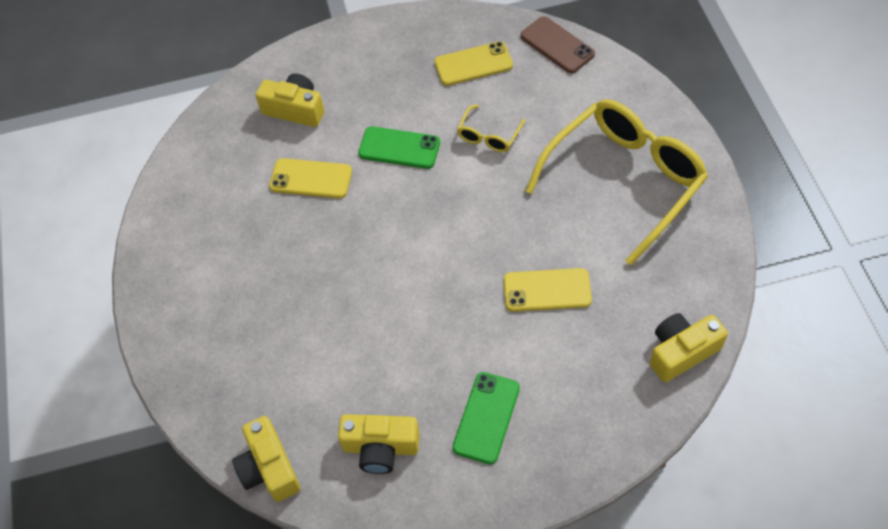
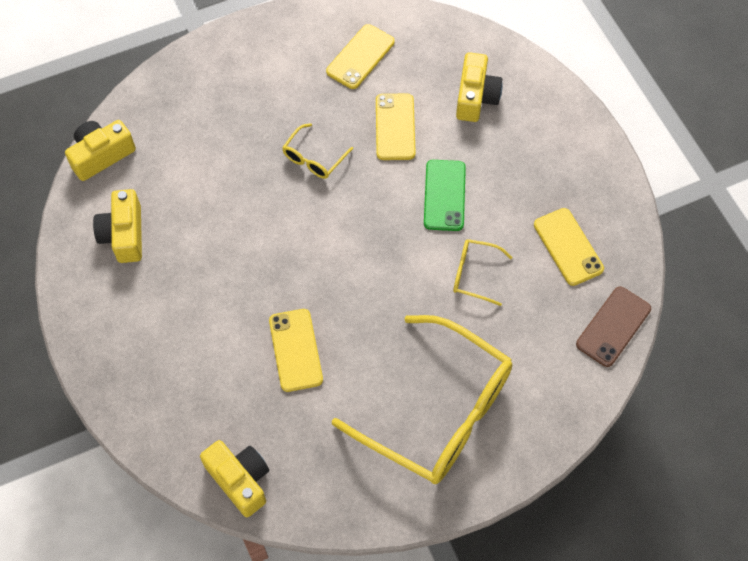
camera: 75 degrees right, 5 degrees up
(216, 199) = (360, 57): none -> yellow phone
(329, 253) = (314, 158): none -> yellow glasses
(486, 418) = (158, 314): green phone -> none

